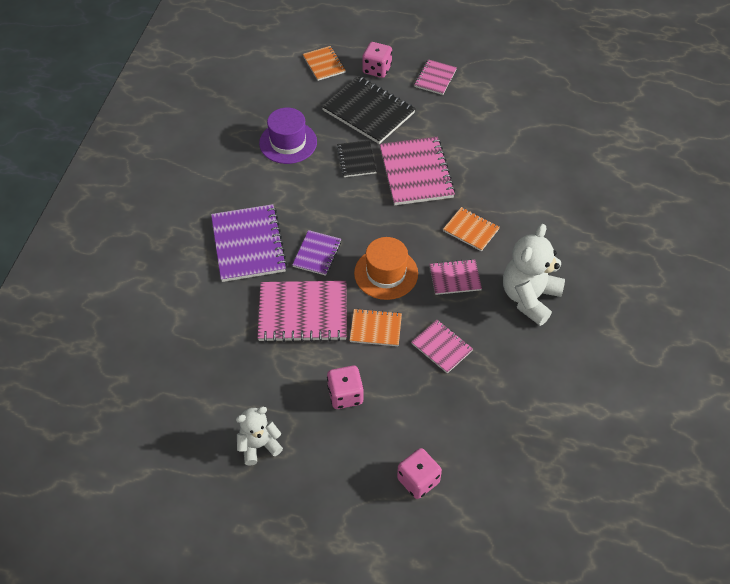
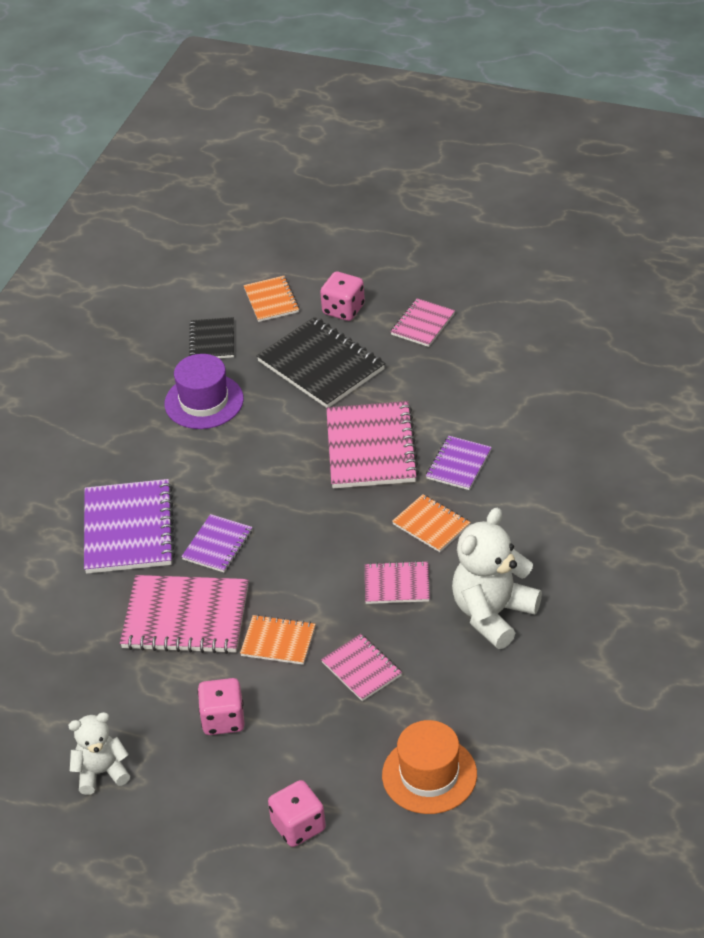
camera: 10 degrees right, 10 degrees down
(356, 160) = (293, 428): black notebook -> black notebook (212, 340)
(386, 273) = (305, 574): orange hat -> orange hat (429, 775)
(481, 183) = (458, 464): none -> purple notebook

